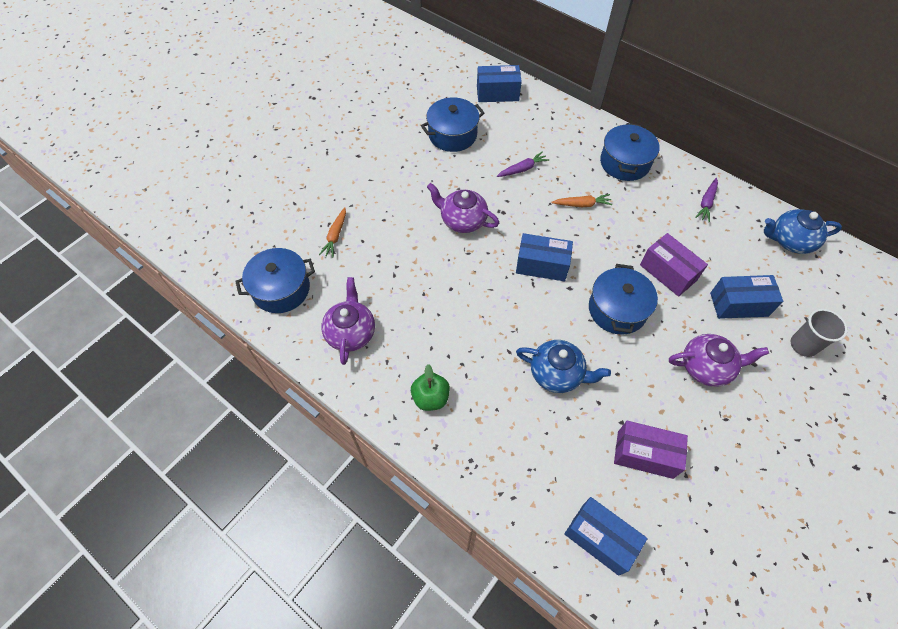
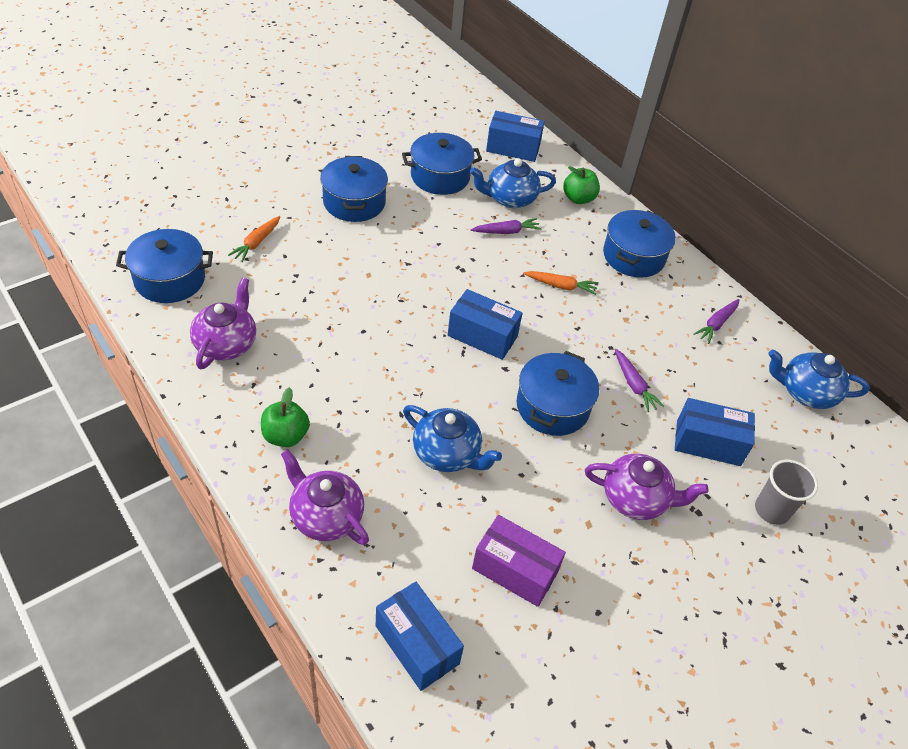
camera: 10 degrees right, 10 degrees down
(396, 177) = (354, 202): none -> blue pot
(462, 220) = (410, 265): purple teapot -> purple teapot (325, 516)
(513, 139) = (510, 198): none -> blue teapot
(564, 124) = (578, 198): none -> green apple
(668, 272) = (634, 385): purple box -> purple carrot

